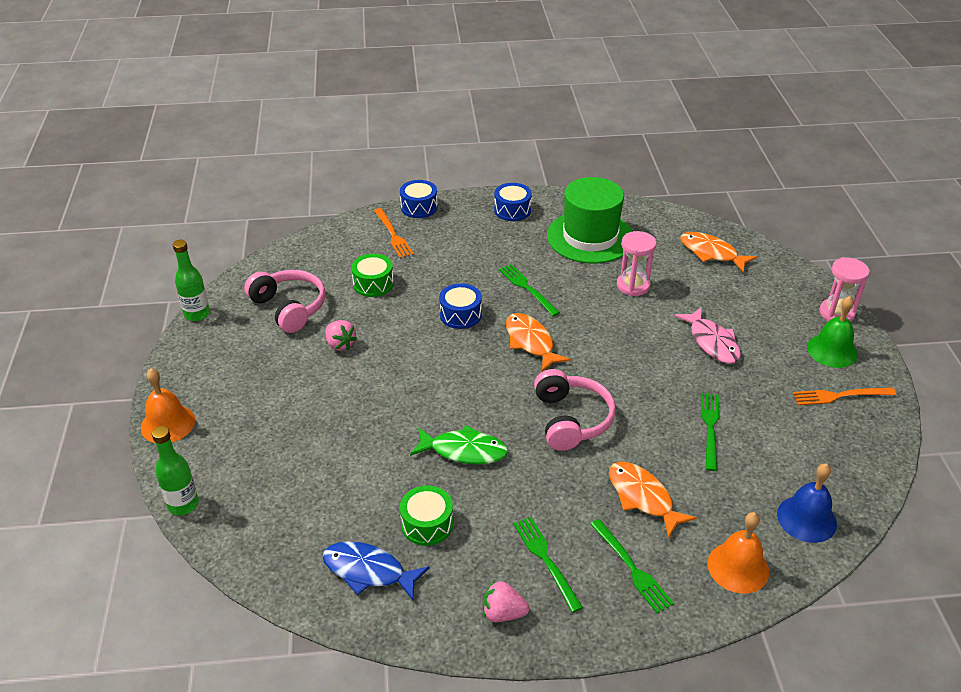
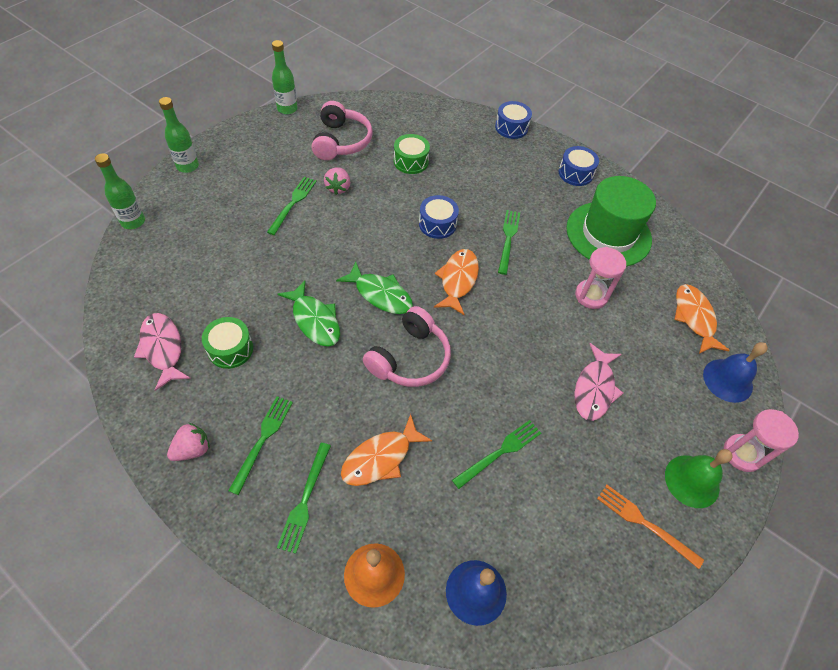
camera: 40 degrees right, 15 degrees up
(167, 424) = (187, 166): orange bell -> green bottle
(317, 383) = (293, 203): none -> green fork
(368, 571) = (163, 348): blue fish -> pink fish
(393, 235) = (468, 136): orange fork -> none
(488, 394) = (380, 294): none -> green fish
(503, 613) = (192, 449): pink strawberry -> pink strawberry turned 90 degrees clockwise
(642, 497) = (380, 458): orange fish -> orange fish turned 135 degrees counterclockwise
(776, 276) = (727, 380): none -> blue bell

